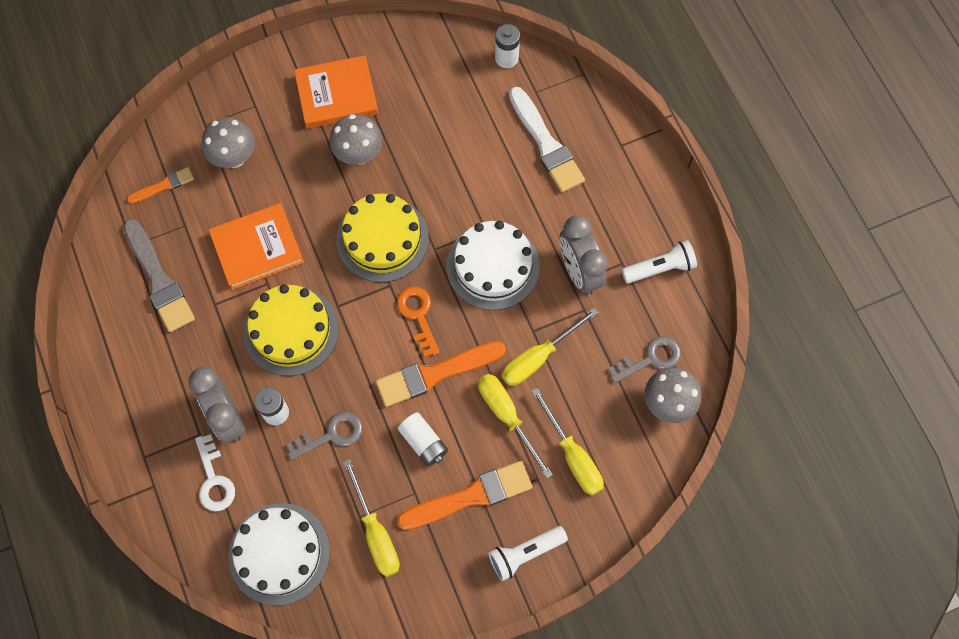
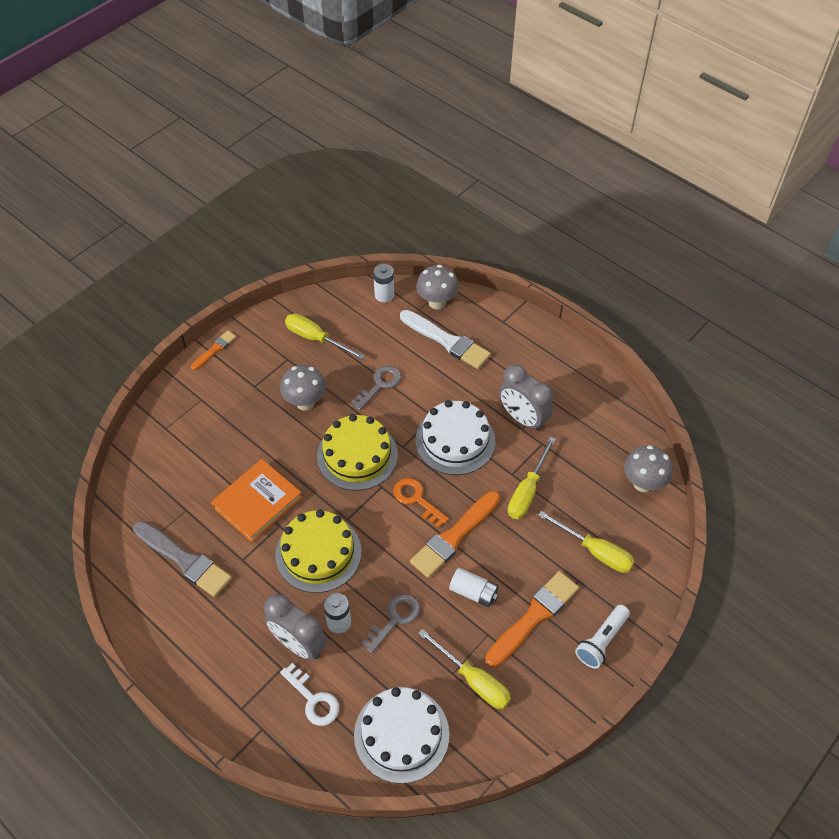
camera: 25 degrees left, 15 degrees down
(164, 186) = (153, 487): orange brush -> orange brush (215, 349)
(234, 158) = (203, 443): grey mushroom -> grey mushroom (437, 302)
(337, 95) = (265, 367): orange book -> none
(507, 416) = (528, 544): yellow screwdriver -> yellow screwdriver (316, 338)
(650, 358) = (611, 457): grey key -> grey key (379, 385)
(660, 268) = (580, 392): white flashlight -> none

